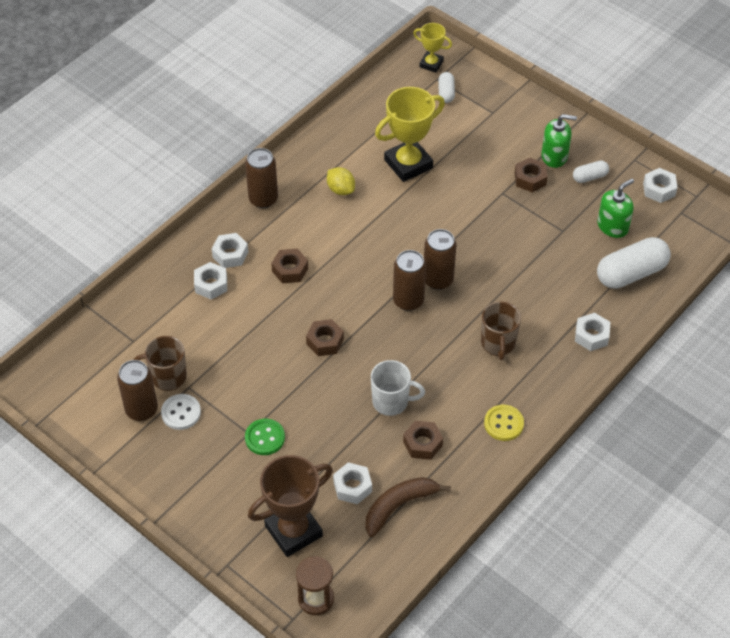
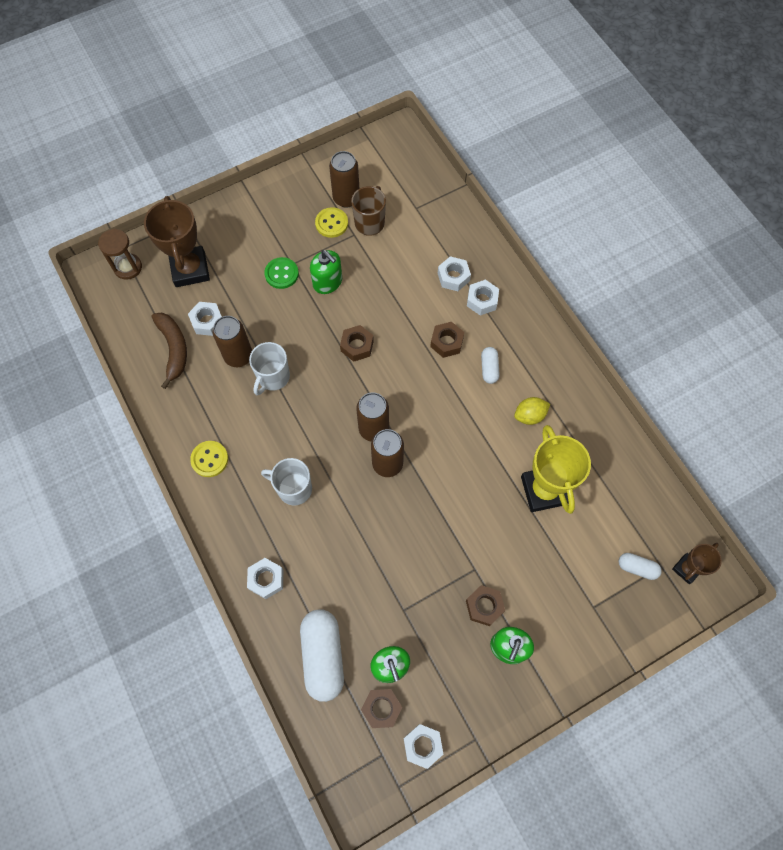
camera: 110 degrees right, 15 degrees up
(181, 413) = (331, 223): white button -> yellow button
(259, 391) = (327, 282): none -> green soap dispenser
(263, 199) = (539, 345): brown can -> brown can (238, 356)
(422, 444) = (221, 387): brown nut -> brown nut (381, 708)
(431, 64) = (687, 569): yellow trophy -> brown trophy
(498, 344) = (293, 489): brown mug -> white mug
(590, 177) = (466, 674): white capsule -> white capsule (489, 368)

